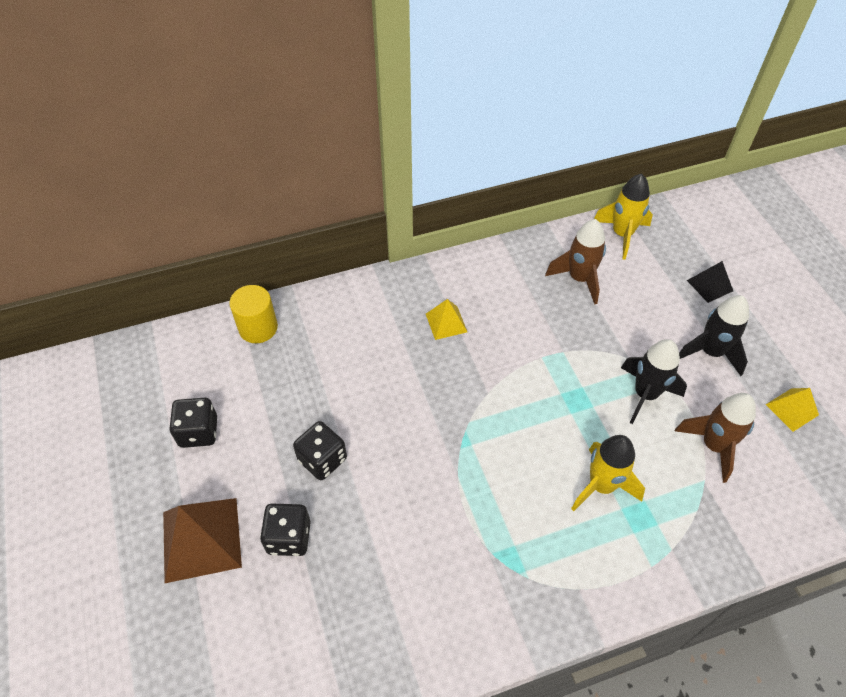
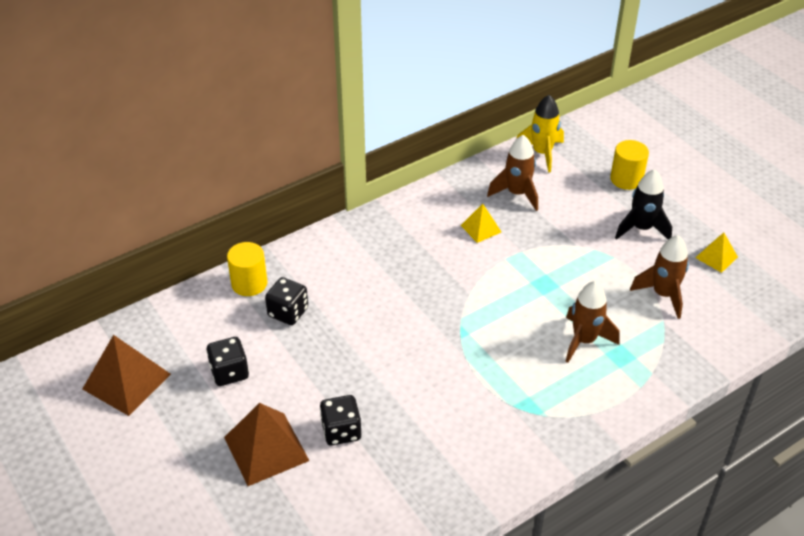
camera: 15 degrees left, 10 degrees down
(92, 417) = (127, 381): none -> brown pyramid
(322, 459) = (347, 370): black dice -> black dice (288, 312)
(446, 322) = (415, 248): yellow pyramid -> yellow pyramid (481, 228)
(601, 485) = (584, 340): yellow rocket -> brown rocket
(645, 394) = (598, 269): black rocket -> none
(710, 285) = (626, 179): black pyramid -> yellow cylinder

